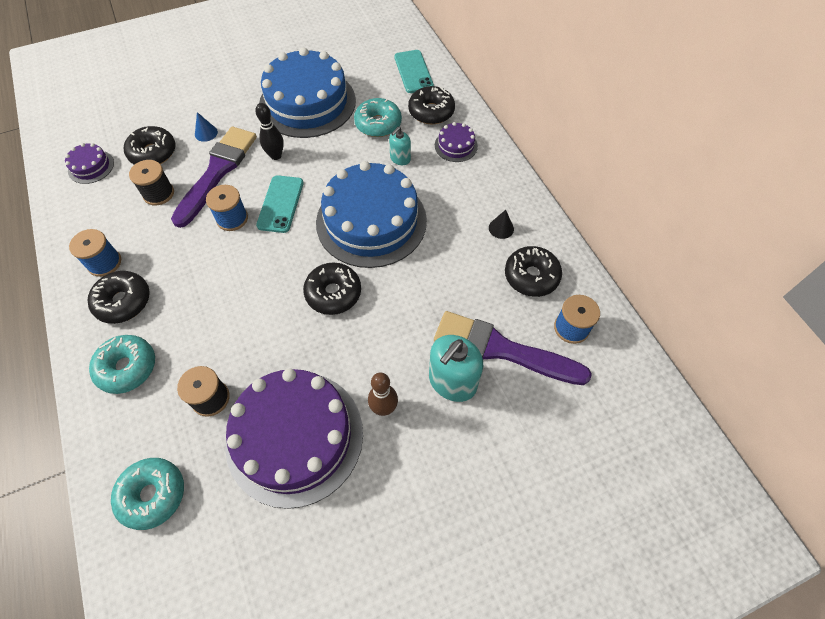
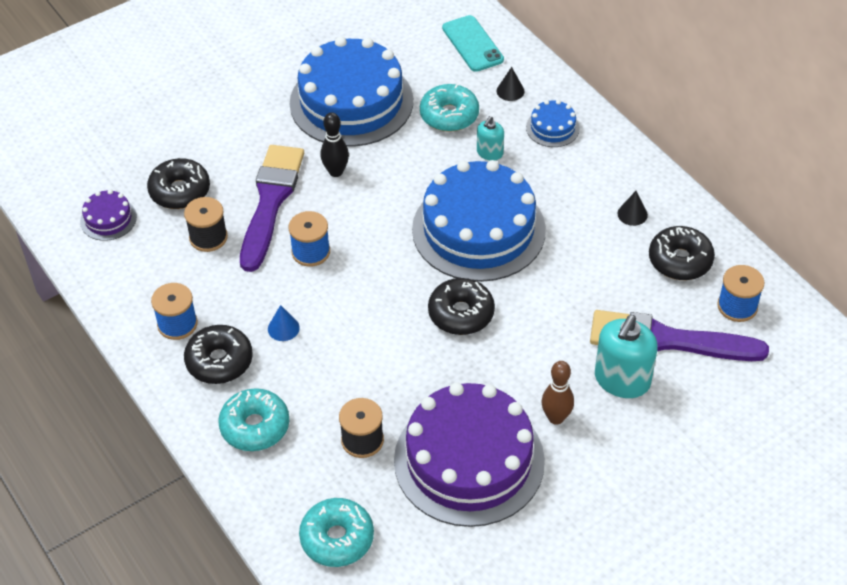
camera: 10 degrees left, 10 degrees down
(206, 133) = (237, 157): blue cone -> blue cone (283, 328)
(280, 204) = (363, 227): turquoise phone -> none
(431, 112) = (510, 91): black donut -> black cone
(456, 146) = (552, 128): purple cake -> blue cake

